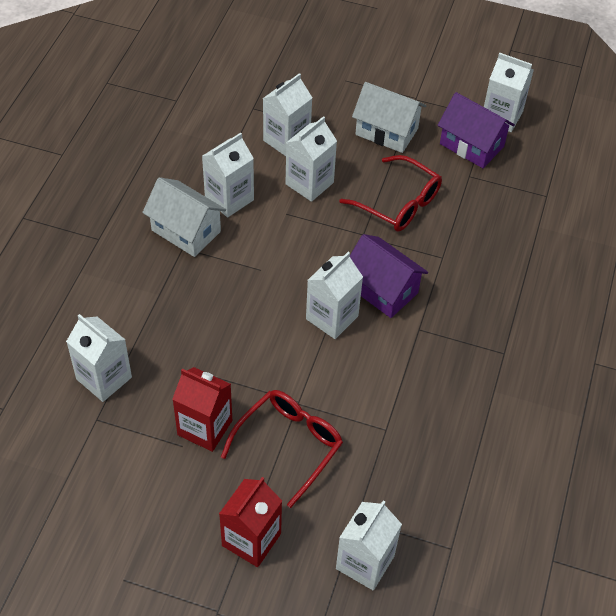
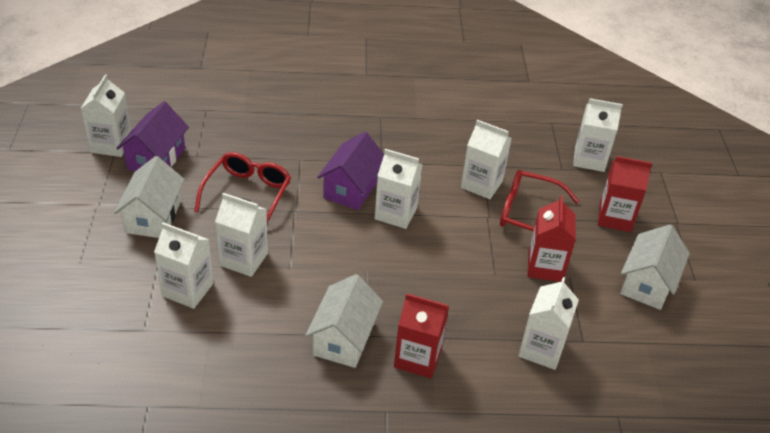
camera: 110 degrees left, 10 degrees down
(140, 277) = (418, 358): none -> red carton
(140, 521) = (647, 283): none -> white house
(229, 199) = (287, 315): white carton -> white carton (481, 184)

